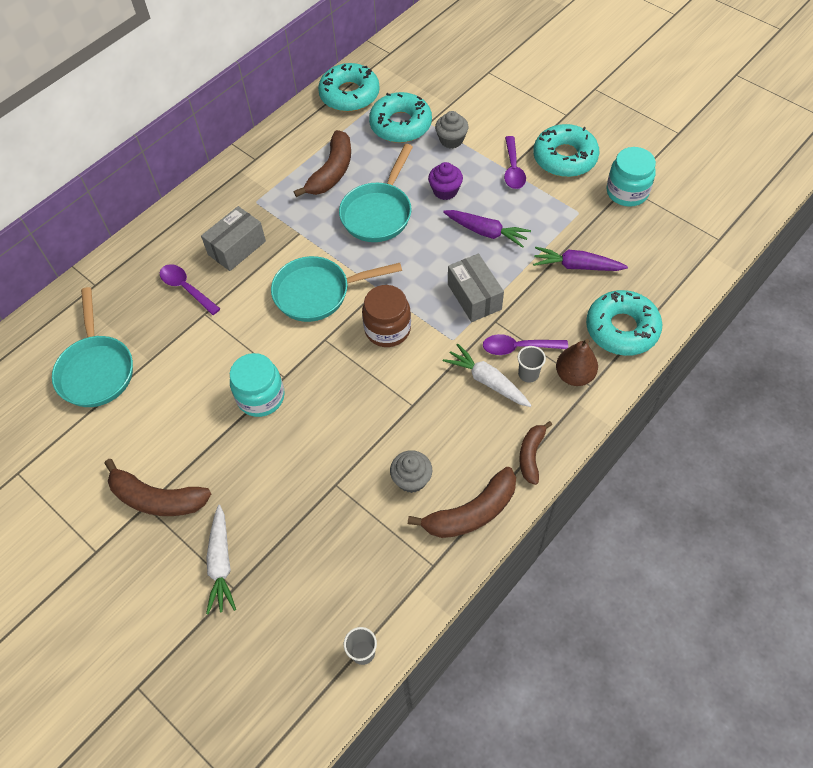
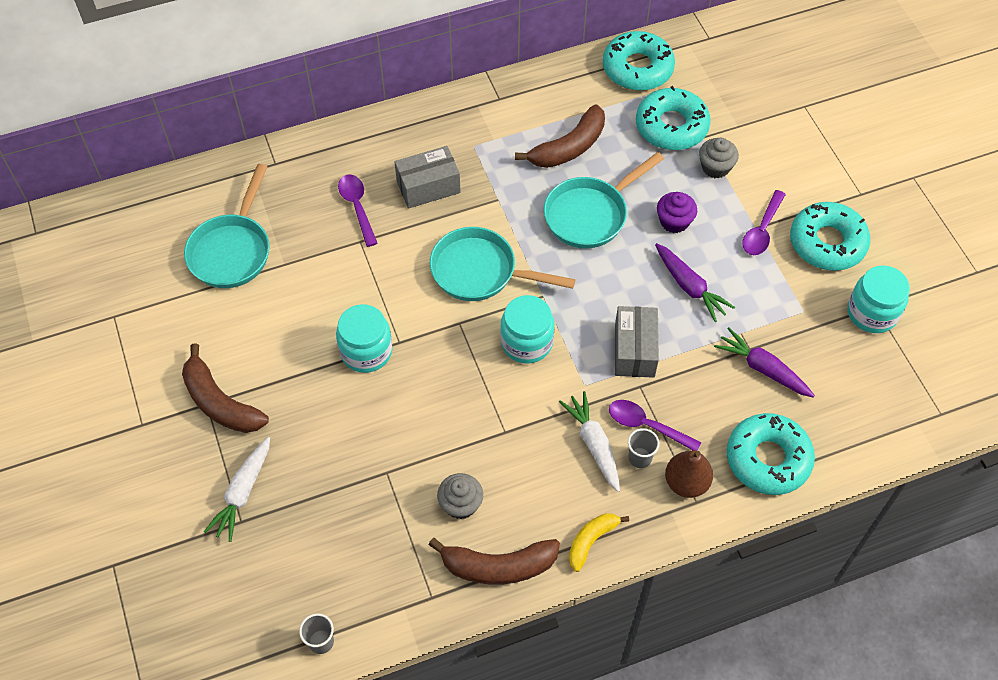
camera: 25 degrees right, 0 degrees up
(387, 329) = (526, 342): brown jar -> turquoise jar
(531, 455) = (591, 541): brown banana -> yellow banana

